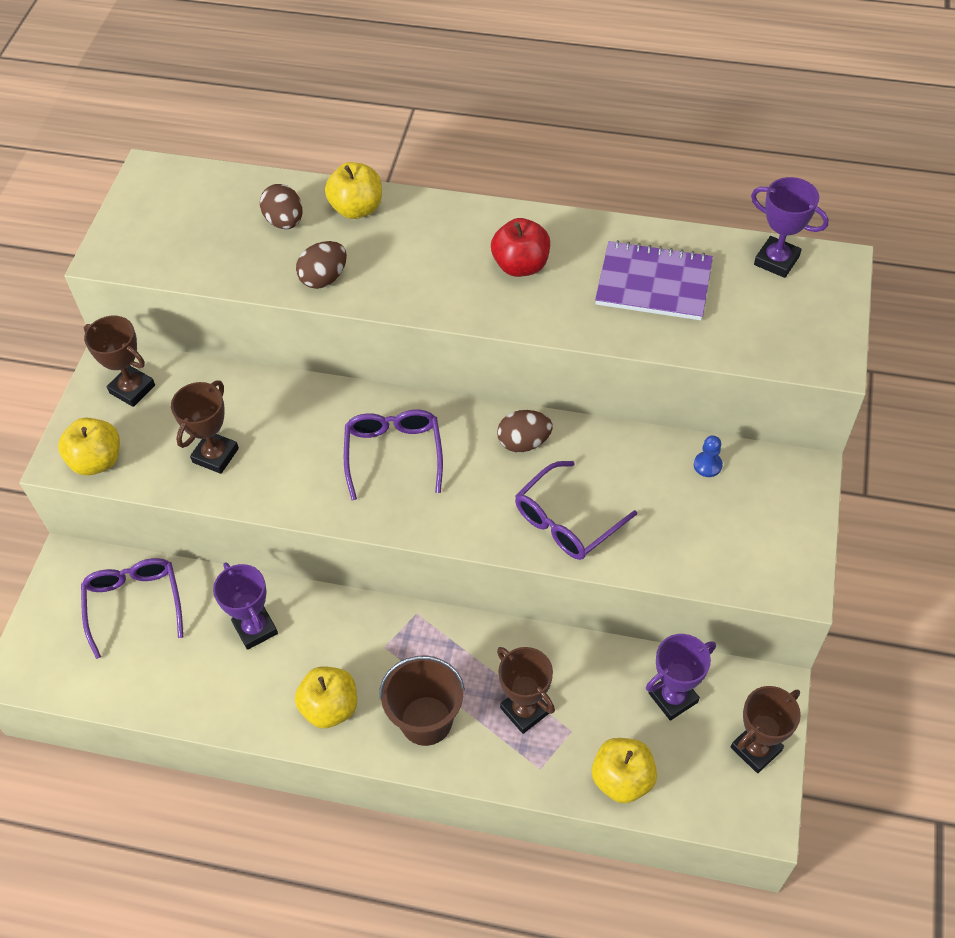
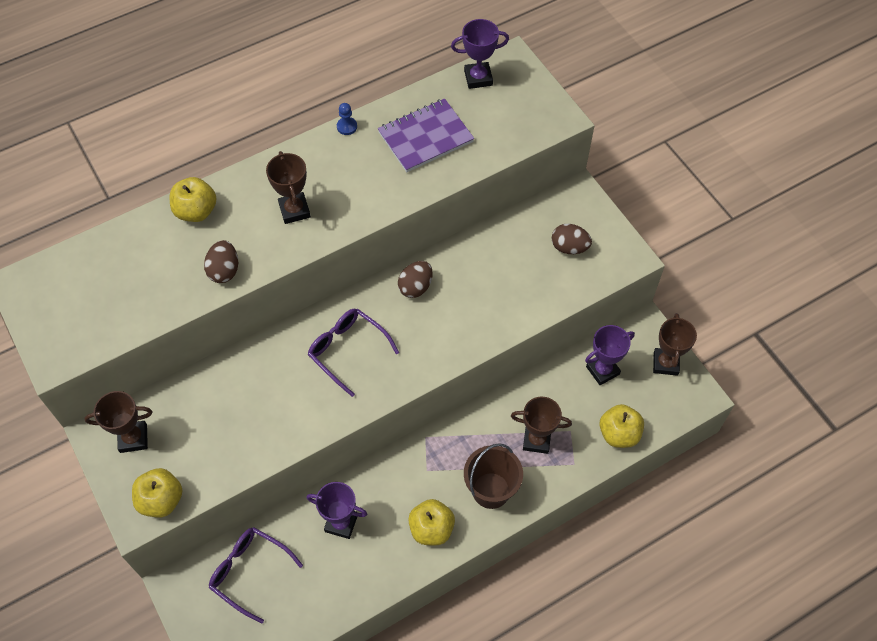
camera: 45 degrees left, 5 degrees up
(215, 455) = (237, 436): brown trophy -> brown trophy (294, 210)
(285, 222) = (157, 252): brown egg -> brown egg (569, 247)
(521, 266) = (338, 178): red apple -> none
(566, 521) = (484, 314): purple glasses -> none
(673, 697) = (602, 370): purple trophy -> purple trophy turned 45 degrees clockwise
(707, 465) = (526, 225): blue pawn -> blue pawn (347, 127)

